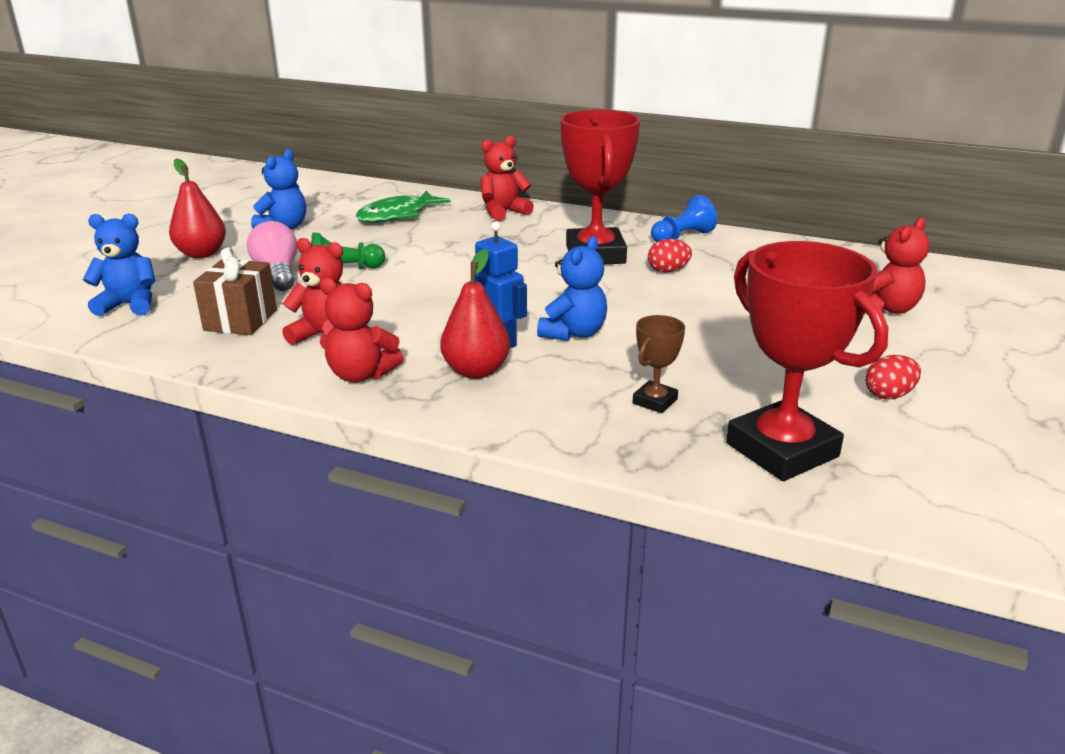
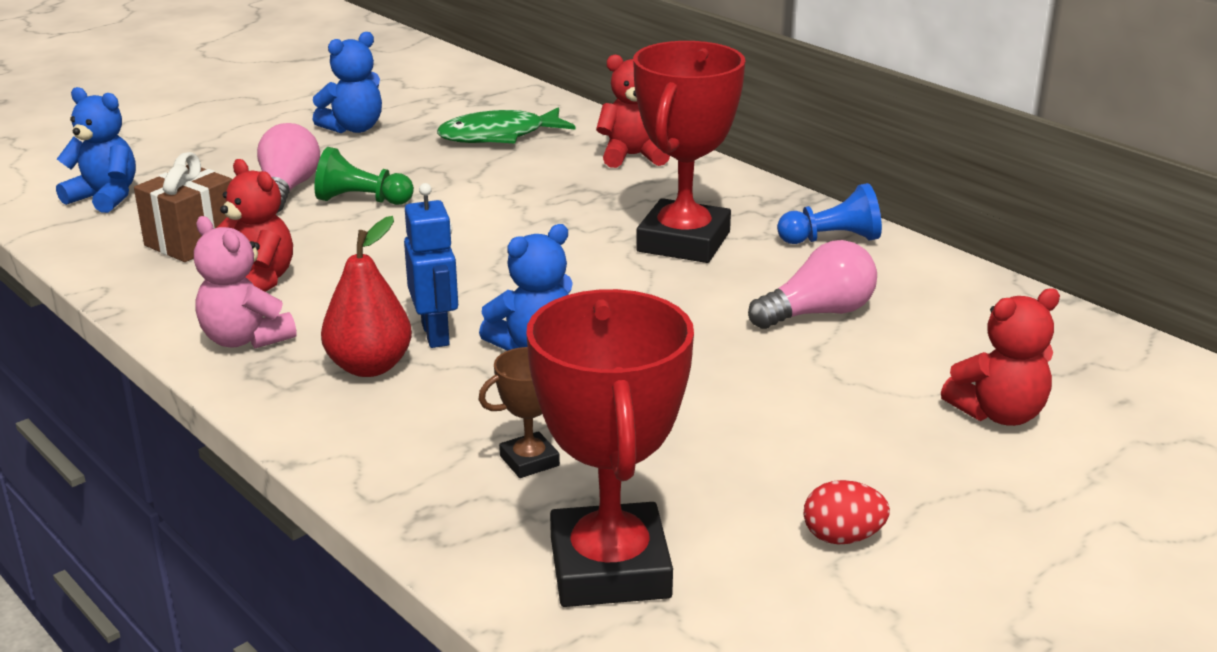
camera: 25 degrees right, 0 degrees up
(202, 254) = (234, 147): red pear -> none
(361, 374) = (245, 339): red teddy bear -> pink teddy bear
(668, 271) = (753, 286): red egg -> none
(723, 278) = (817, 313): none -> pink light bulb

